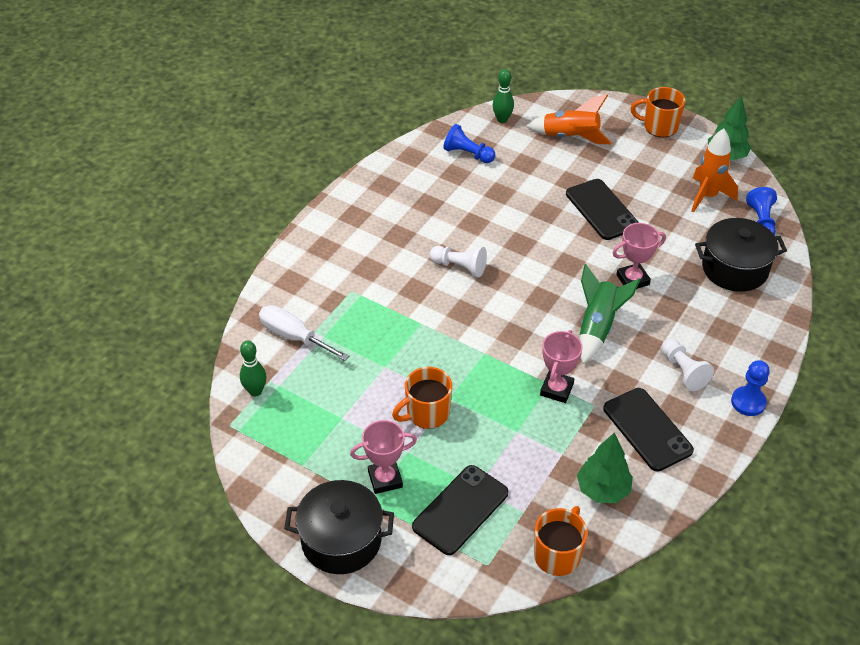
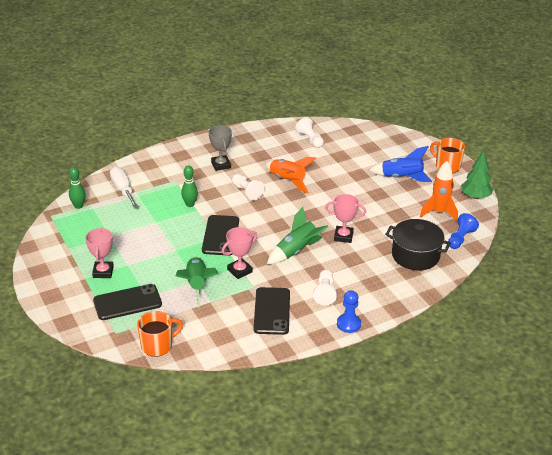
camera: 30 degrees right, 10 degrees down
(341, 540) = (53, 288): black pot -> none
(385, 479) = (103, 272): pink trophy -> pink trophy turned 75 degrees clockwise
(390, 240) = (221, 165): none -> grey trophy
(426, 413) = (156, 252): orange mug -> none
(468, 154) = (310, 139): blue pawn -> white pawn
(502, 120) = (349, 129): green bowling pin -> green bowling pin (190, 204)
(524, 438) = (197, 285): none -> green rocket
(570, 137) = (382, 152): orange rocket -> orange rocket (287, 181)
(601, 210) = (362, 195): black phone -> black phone (220, 235)
(603, 490) = (214, 328): green tree -> none
(624, 165) = (402, 178): none -> blue rocket

